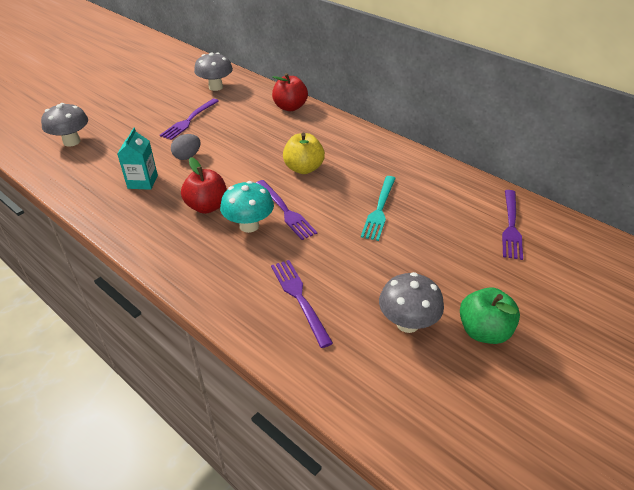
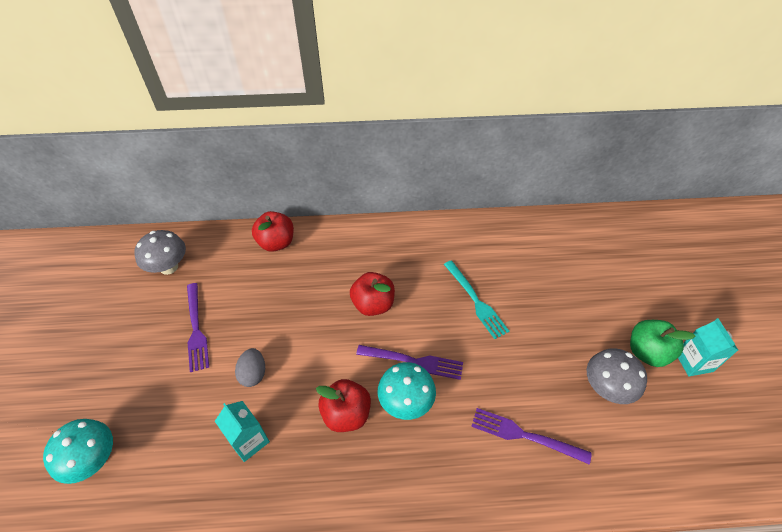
camera: 45 degrees left, 10 degrees up
(71, 142) = (94, 460): grey mushroom -> turquoise mushroom
(303, 168) = (373, 304): yellow apple -> red apple
(511, 226) = (566, 247): purple fork -> none
(523, 369) = (693, 362): none -> turquoise carton

